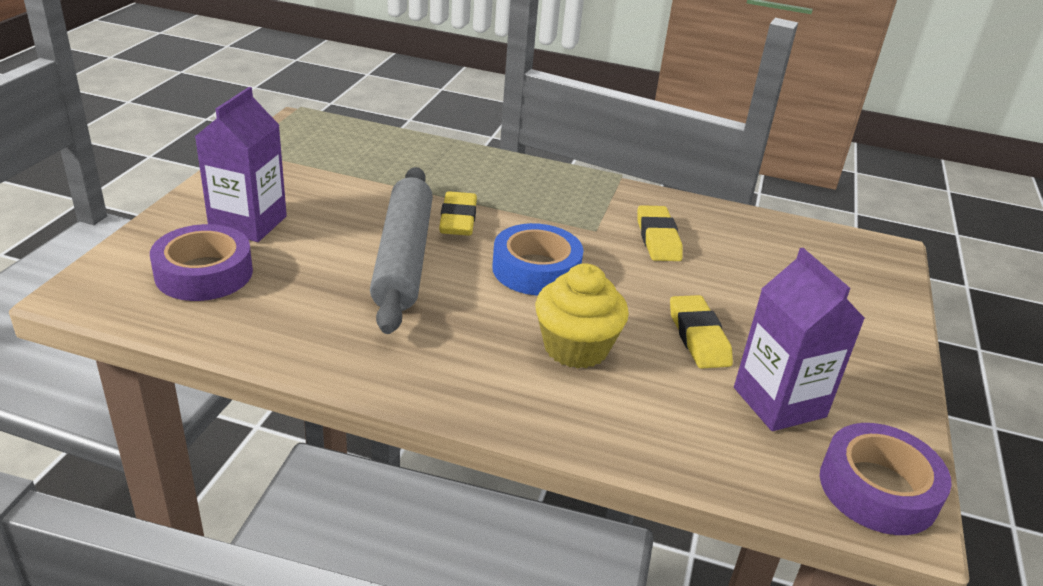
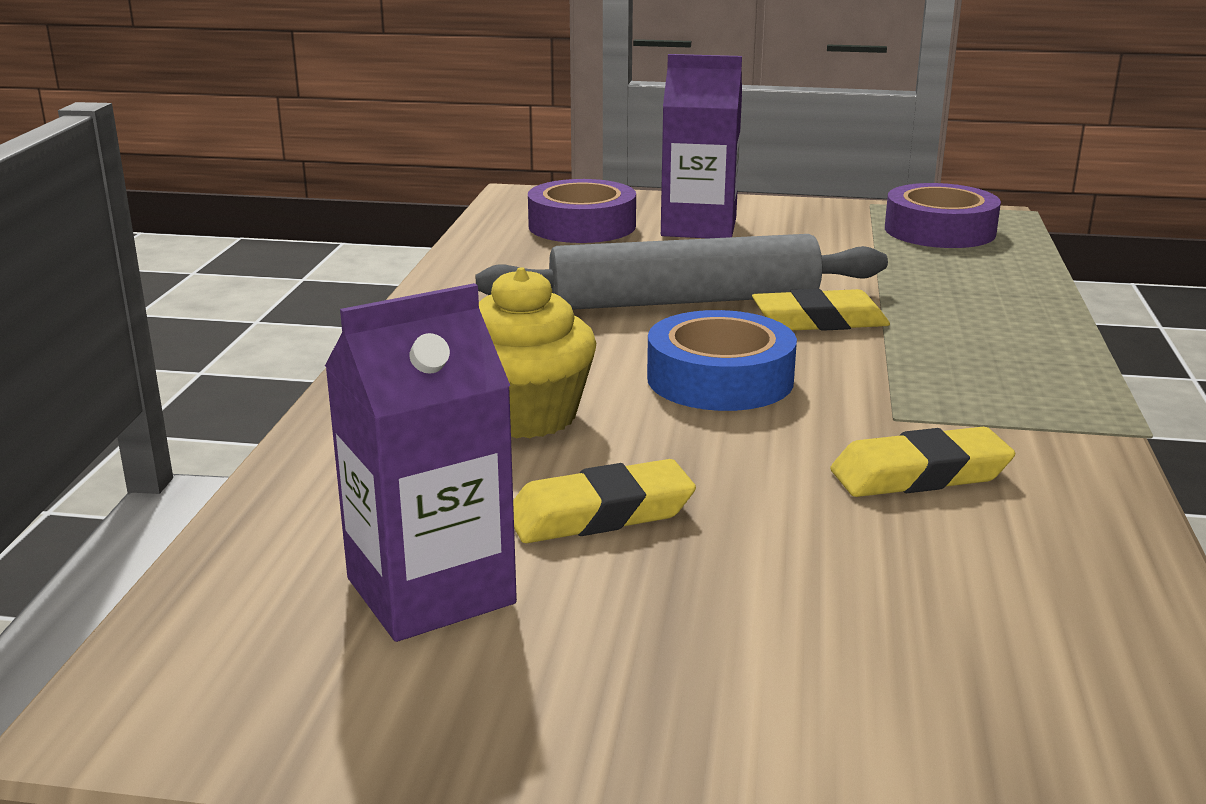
camera: 85 degrees right, 10 degrees down
(878, 489) = (196, 687): purple tape -> purple tape (939, 230)

